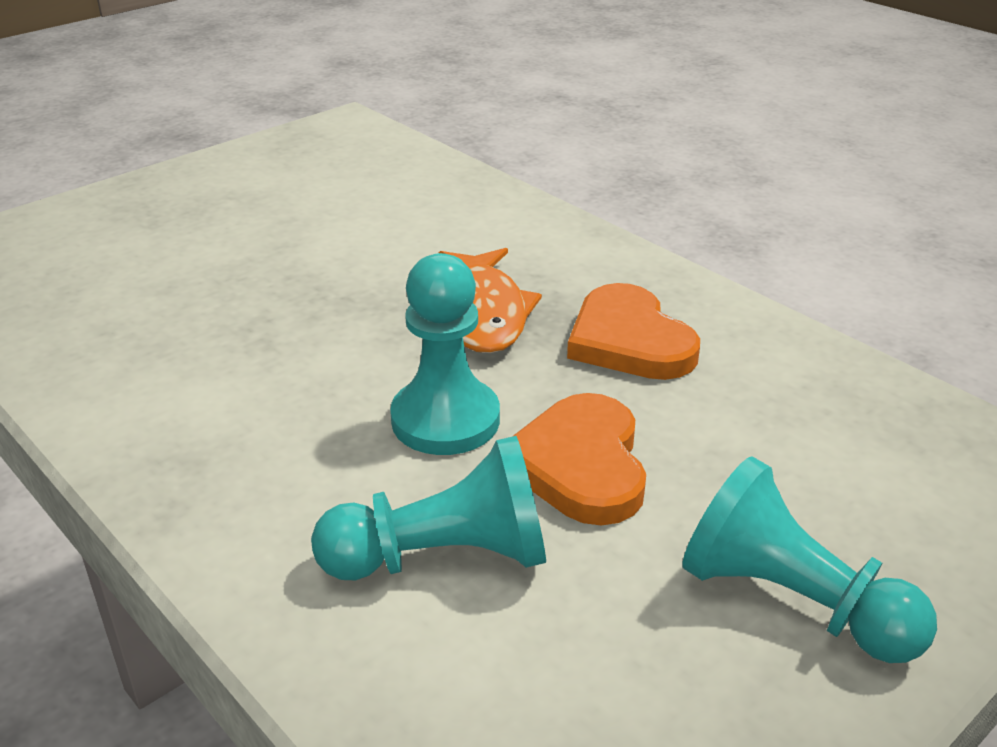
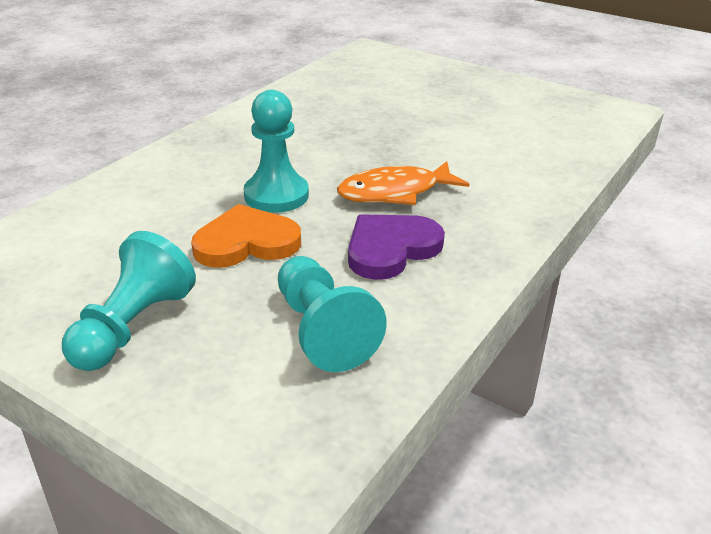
camera: 75 degrees right, 0 degrees up
(443, 557) = (161, 210): turquoise pawn -> turquoise pawn (322, 331)
(629, 340) = (391, 249): orange heart -> purple heart

